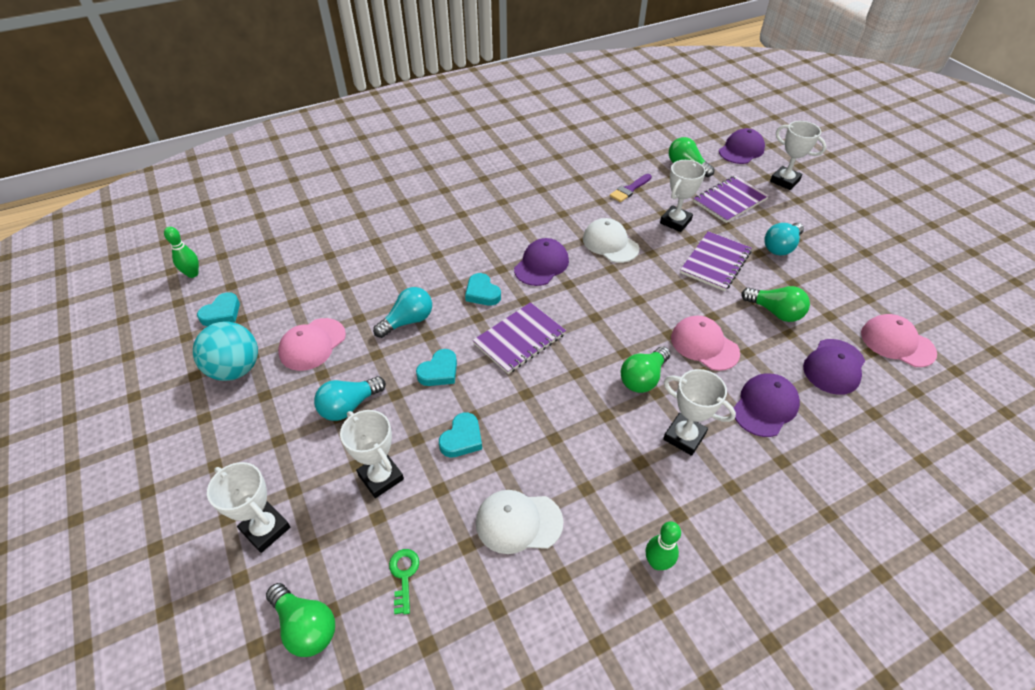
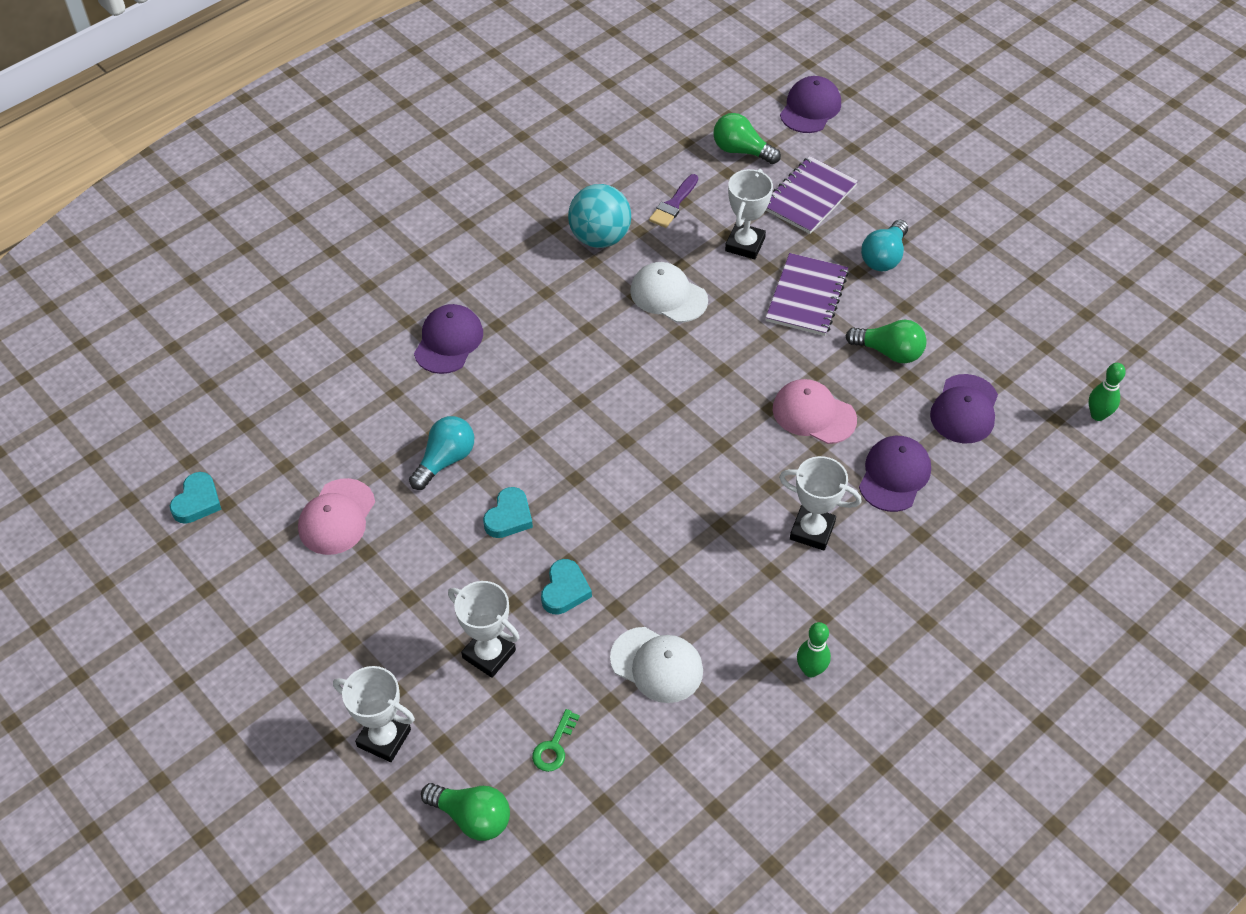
camera: 15 degrees left, 5 degrees up
(193, 274) = (126, 455): green bowling pin -> green bowling pin (1098, 415)
(236, 369) = (255, 570): turquoise ball -> turquoise ball (600, 237)
(349, 406) = (417, 583): turquoise light bulb -> none
(404, 575) = (554, 746): green key -> green key turned 135 degrees counterclockwise
(482, 293) = (525, 401): turquoise heart -> none
(518, 522) = (657, 665): white cap -> white cap turned 135 degrees counterclockwise
(519, 339) = (592, 454): purple notebook -> none
(541, 265) = (588, 345): purple cap -> purple cap (448, 341)
(643, 378) = (751, 472): green light bulb -> none
(784, 181) = (875, 150): white trophy -> none
(897, 343) = (1032, 363): pink cap -> none

